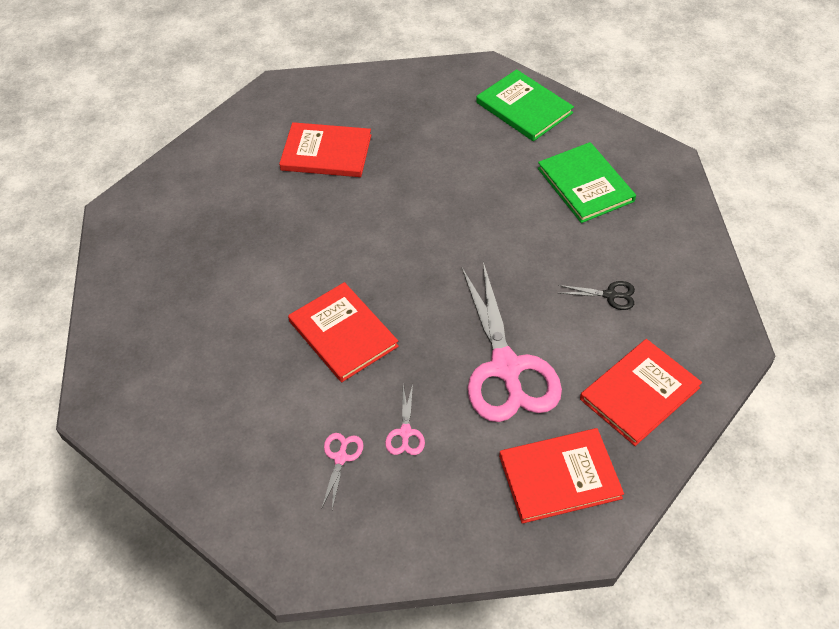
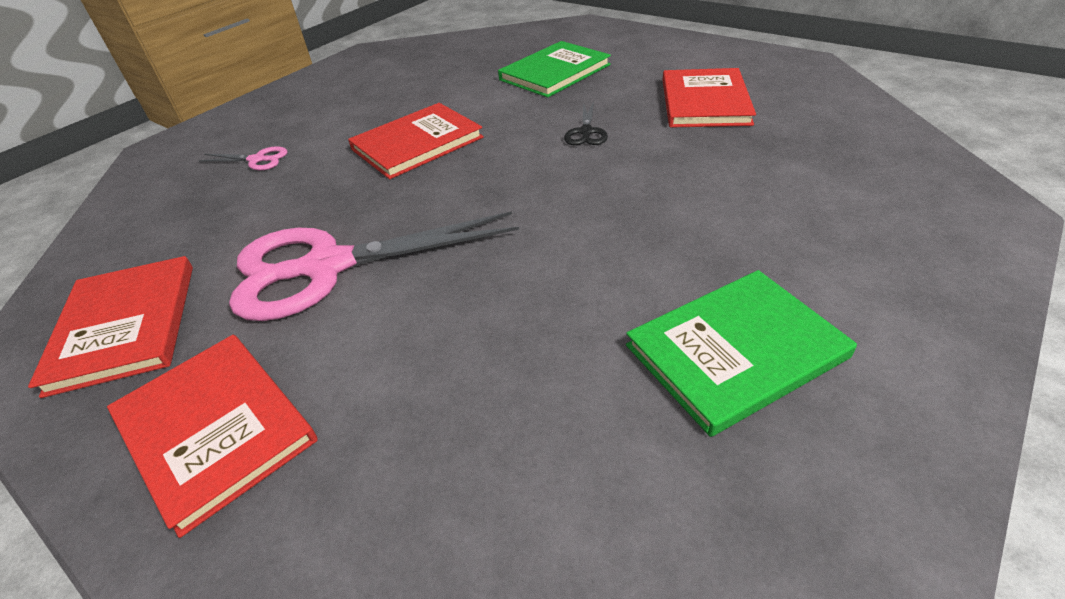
camera: 90 degrees right, 10 degrees down
(405, 433) = (266, 195): pink scissors -> none
(524, 108) = (918, 260): green book -> green book (555, 72)
(610, 295) = (445, 388): black scissors -> black scissors (586, 132)

